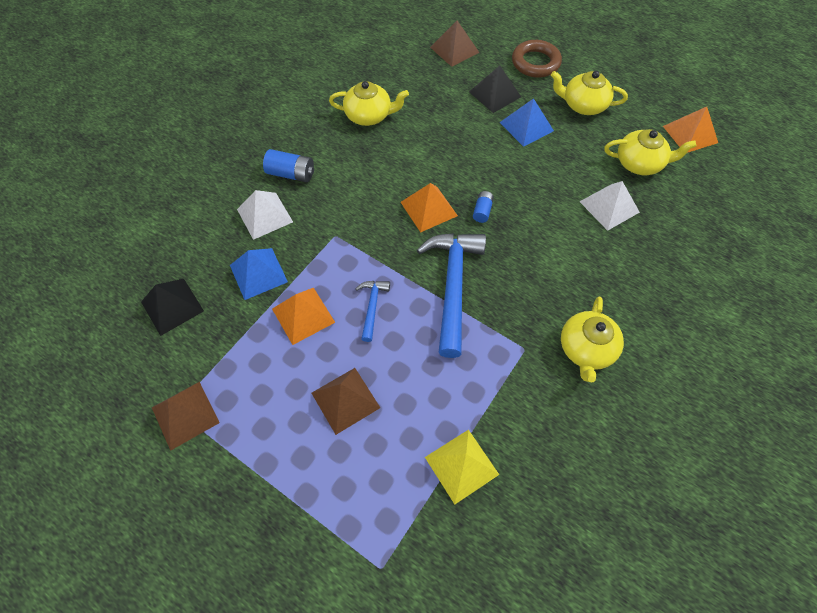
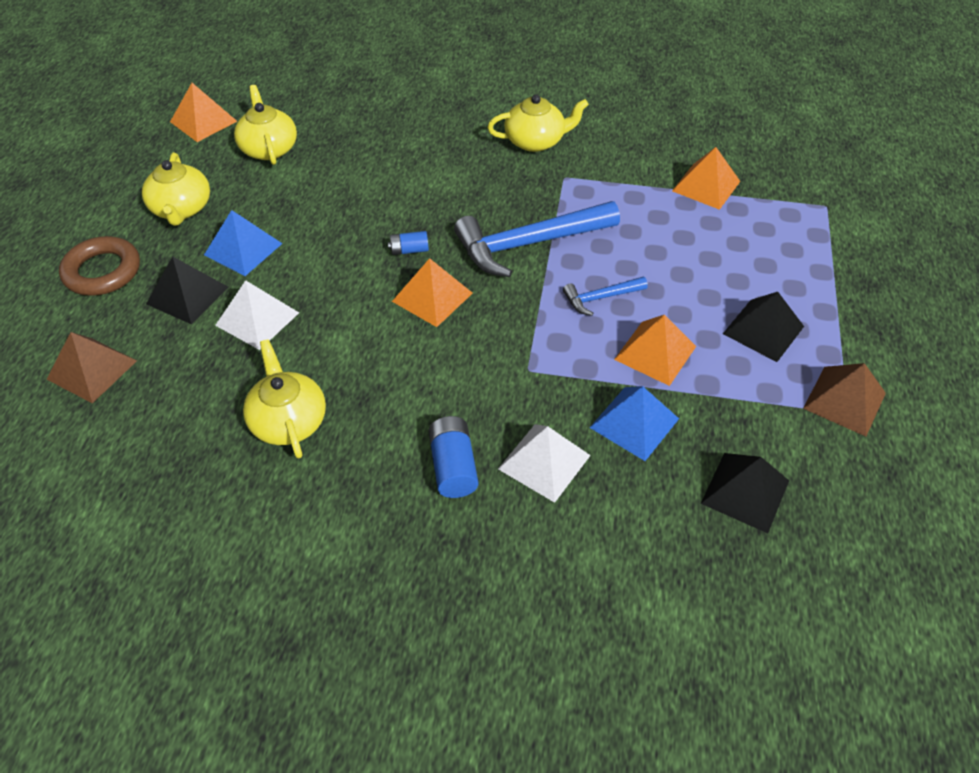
camera: 115 degrees left, 10 degrees down
(277, 401) = (763, 330): none -> black pyramid
(345, 400) = (716, 279): brown pyramid -> none
(461, 465) = (706, 186): yellow pyramid -> orange pyramid
(609, 206) = (347, 158): white pyramid -> white pyramid (257, 318)

